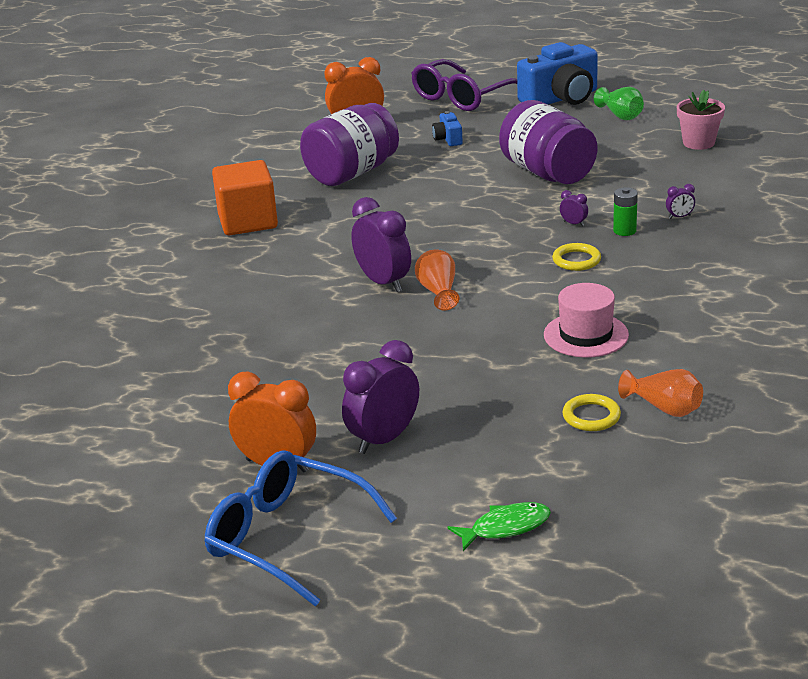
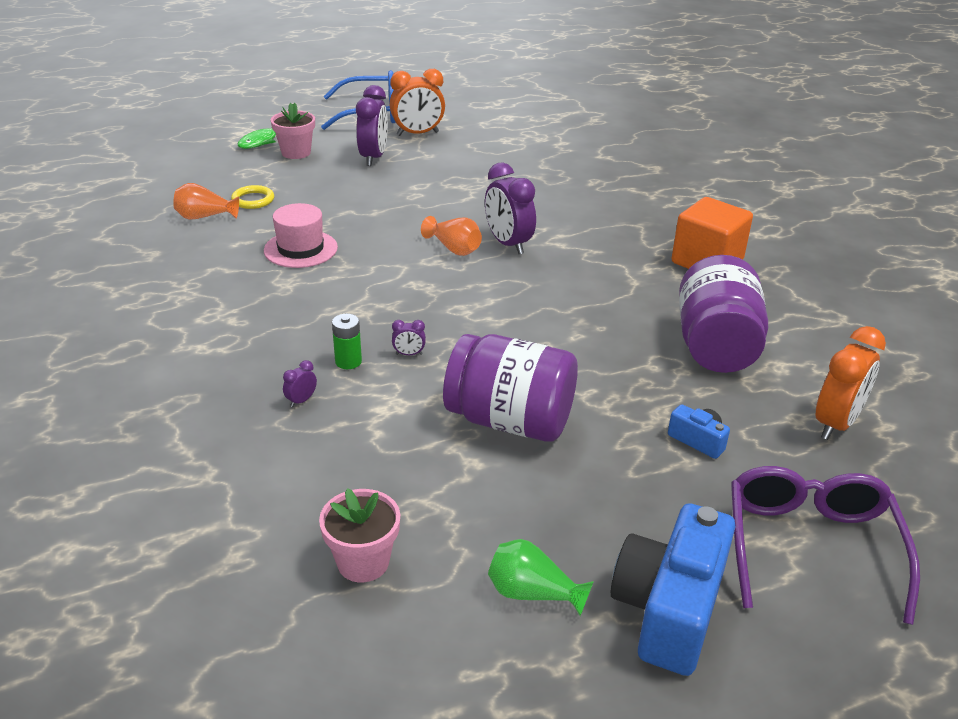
camera: 140 degrees right, 5 degrees up
(383, 282) = (508, 244): purple clock -> purple clock turned 45 degrees clockwise
(474, 484) = (296, 153): none -> pink flower pot
(576, 260) = (367, 312): yellow ring -> none

